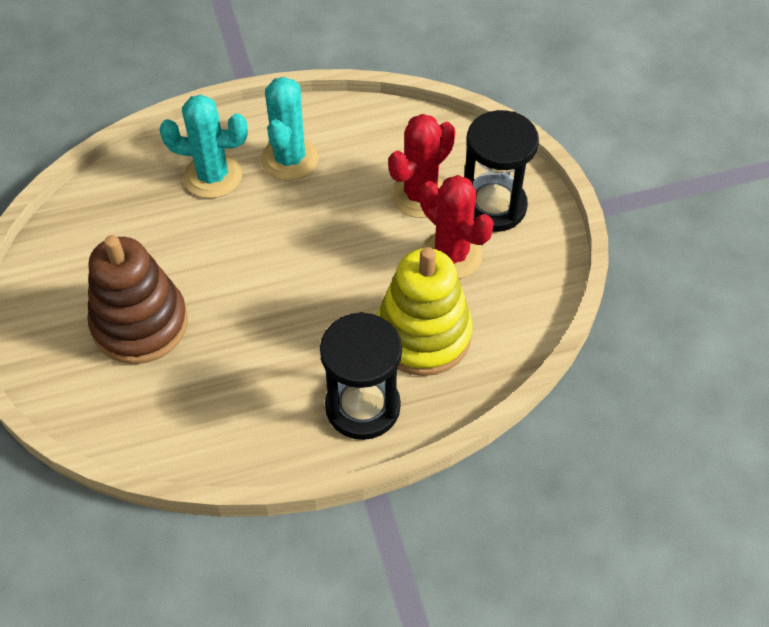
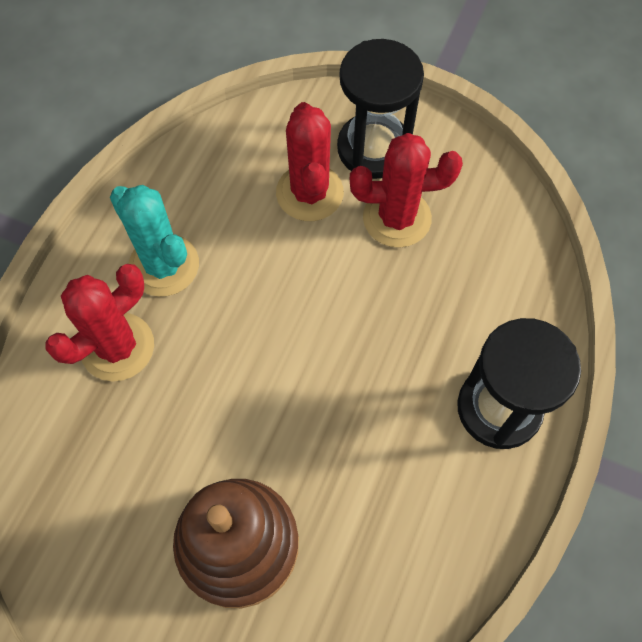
camera: 50 degrees left, 10 degrees up
(213, 176) = (117, 347): turquoise cactus -> red cactus
(423, 335) = (462, 303): yellow stacking toy -> none

